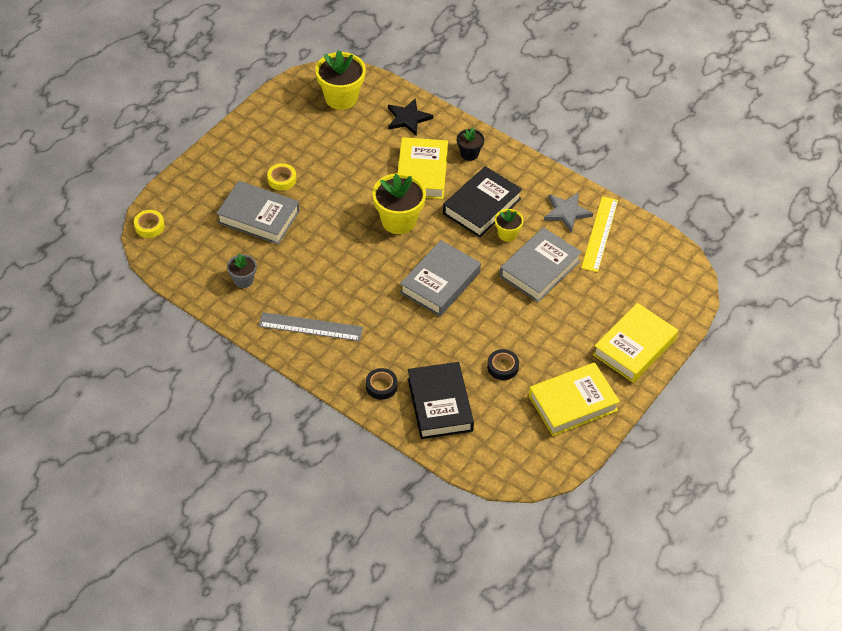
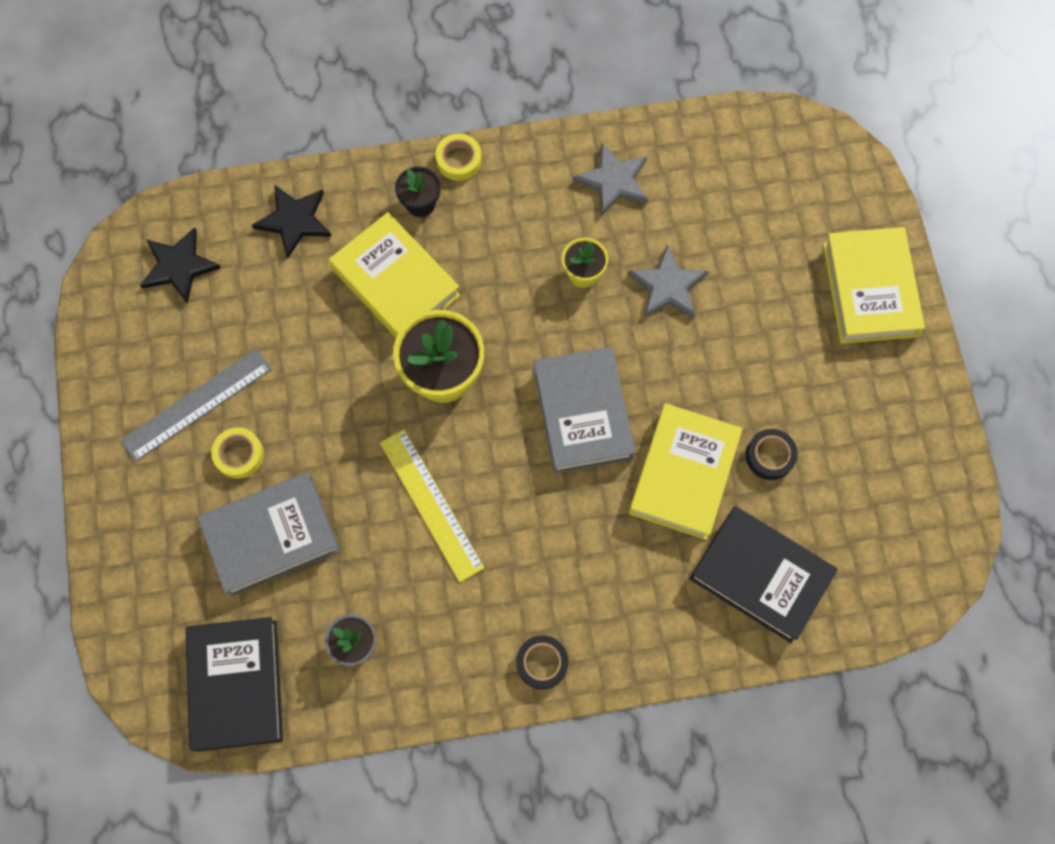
camera: 45 degrees left, 20 degrees up
(149, 226) = (149, 689): yellow tape -> yellow tape (459, 160)
(311, 326) = (507, 625): grey ruler -> grey ruler (196, 404)
(341, 98) = (179, 266): yellow flower pot -> black star
(381, 386) = (674, 620): black tape -> black tape (542, 663)
(482, 206) = (514, 263): black book -> black book (237, 685)
(539, 269) = (667, 286): grey book -> grey star
(573, 403) = (888, 426): yellow book -> yellow book (683, 474)
(599, 233) = (678, 176): yellow ruler -> yellow ruler (431, 504)

